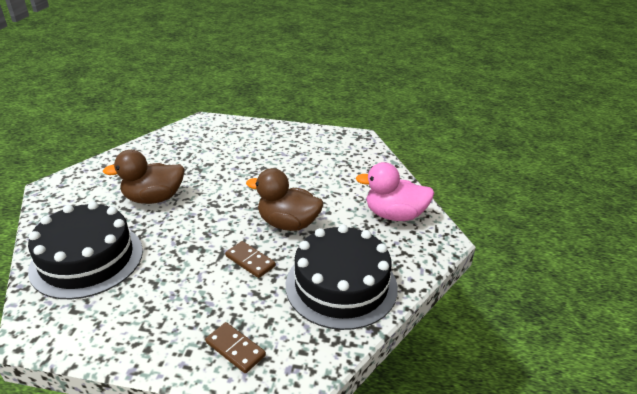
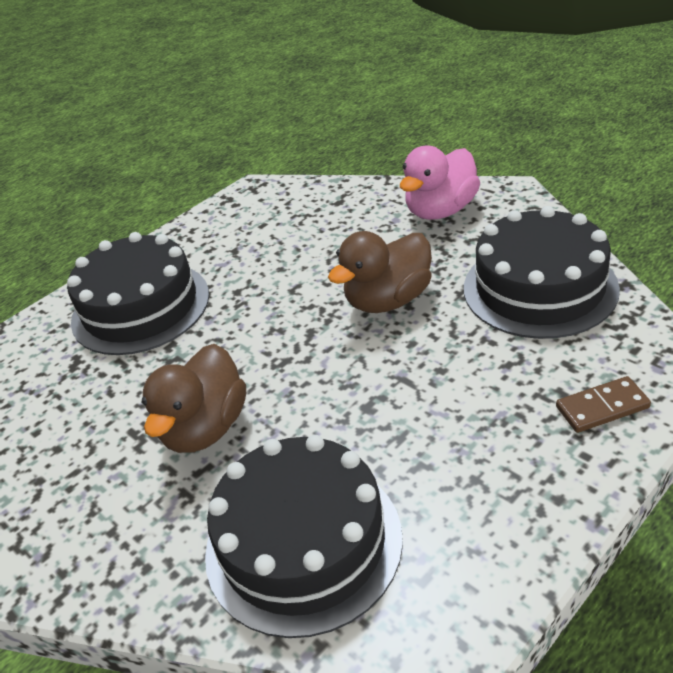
camera: 50 degrees left, 5 degrees up
(232, 143) = (140, 307): none -> black cake
(250, 261) = (441, 354): brown domino -> none

